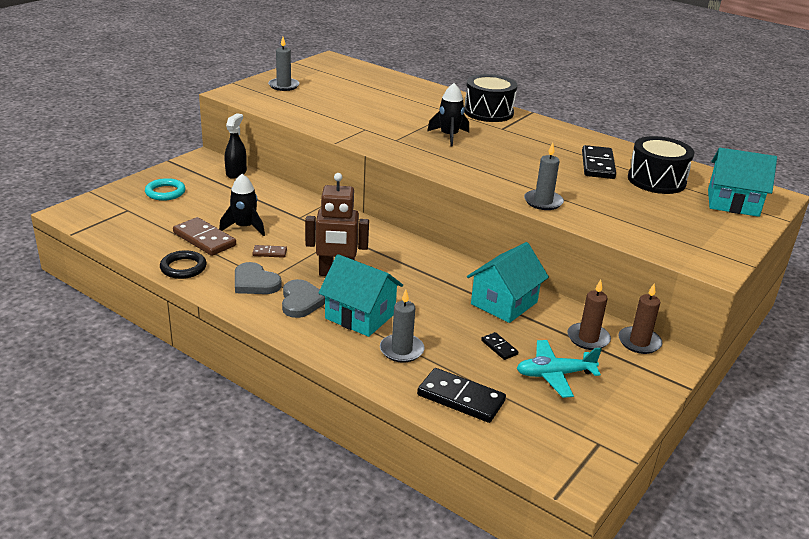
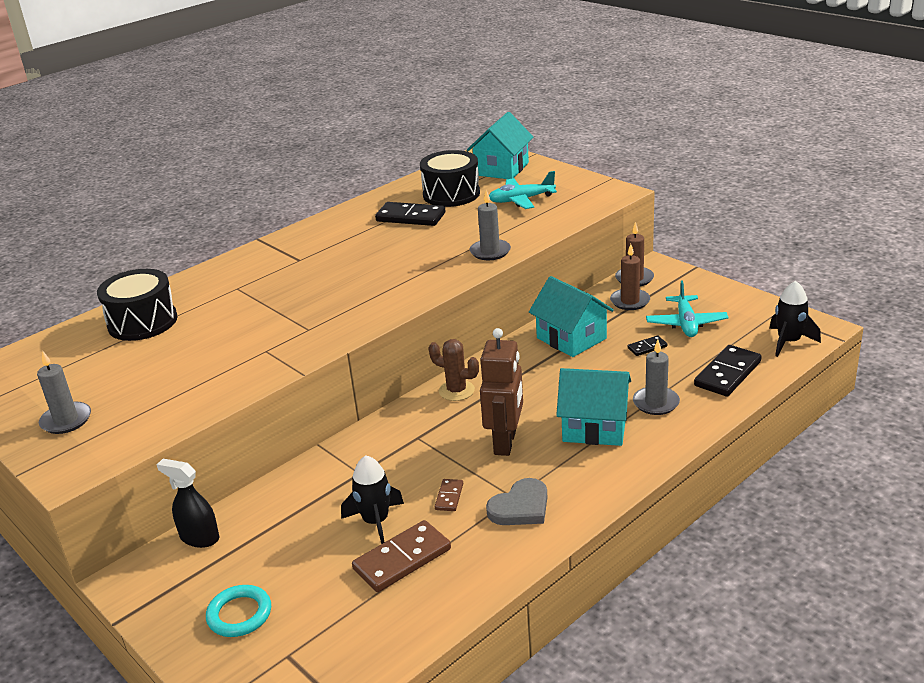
camera: 75 degrees left, 0 degrees up
(183, 268) = (477, 575): black ring -> none
(301, 301) = (564, 469): grey heart -> none
(360, 316) = (595, 427): turquoise house -> turquoise house turned 60 degrees clockwise
(407, 249) = (456, 391): none -> brown cactus
(449, 136) = (310, 293): black rocket -> black rocket (789, 342)
(488, 112) = (247, 264): black drum -> black drum (142, 322)
(662, 214) = (521, 200): none -> turquoise plane

